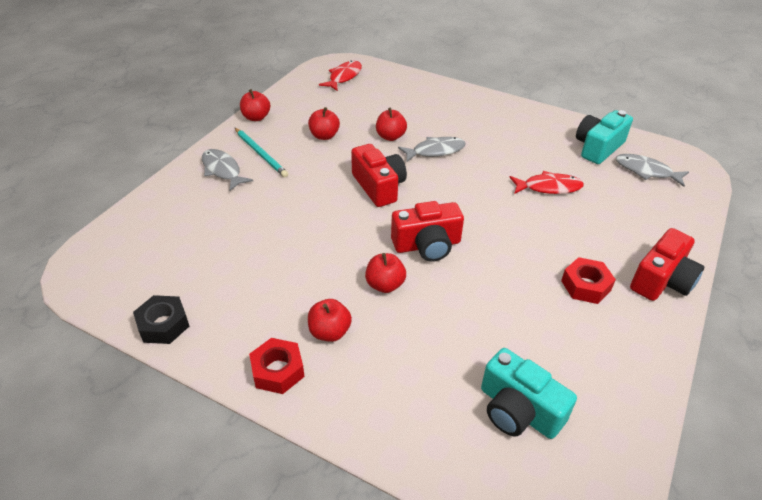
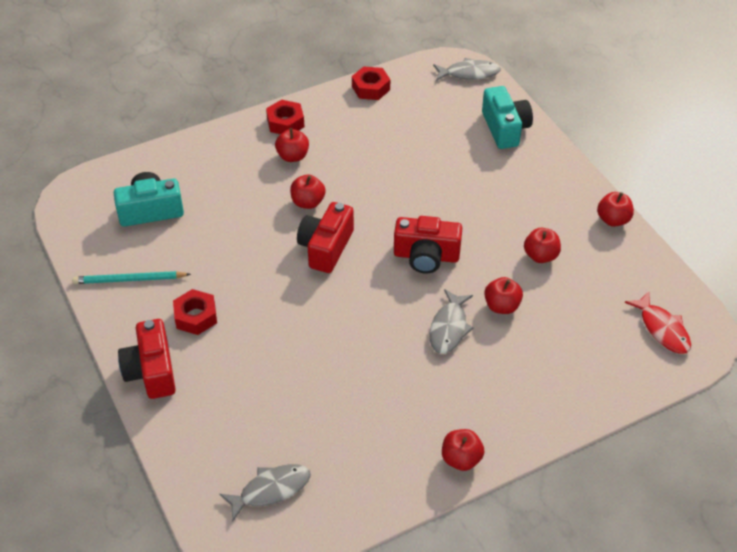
camera: 125 degrees right, 5 degrees up
(163, 325) = (371, 88): black nut -> red nut
(222, 170) = (532, 167): grey fish -> grey fish (469, 73)
(260, 154) = (541, 199): turquoise pencil -> turquoise pencil (129, 280)
(524, 113) = (461, 459): none -> red apple
(548, 187) = (321, 381): red fish -> none
(598, 148) = (343, 479): turquoise camera -> turquoise camera (505, 128)

